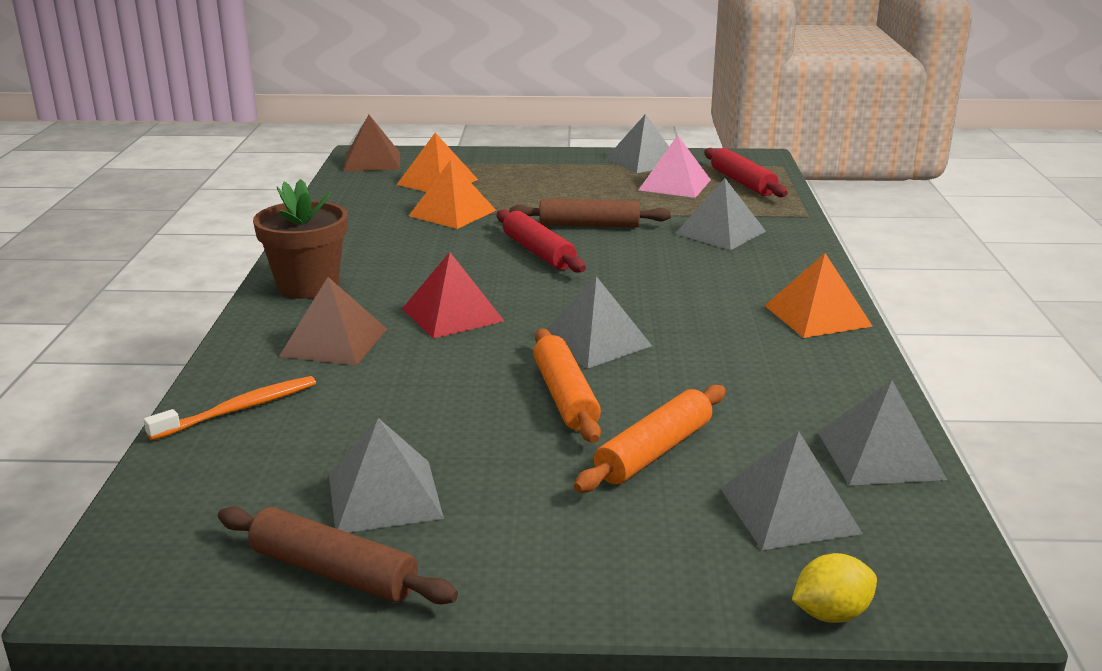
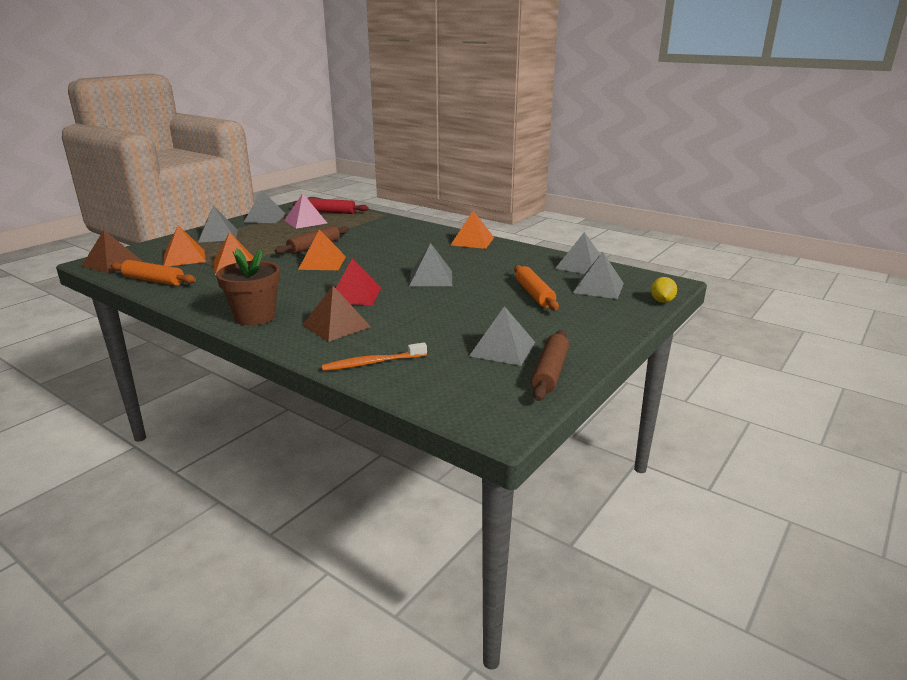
camera: 55 degrees left, 0 degrees up
(239, 409) = (372, 363): orange toothbrush -> orange toothbrush turned 105 degrees counterclockwise
(334, 572) = (550, 372): brown rolling pin -> brown rolling pin turned 45 degrees counterclockwise
(538, 252) = (322, 263): red rolling pin -> orange pyramid
(565, 396) = (469, 296): orange rolling pin -> orange rolling pin (154, 280)
(720, 232) = (371, 230): grey pyramid -> grey pyramid (218, 235)

